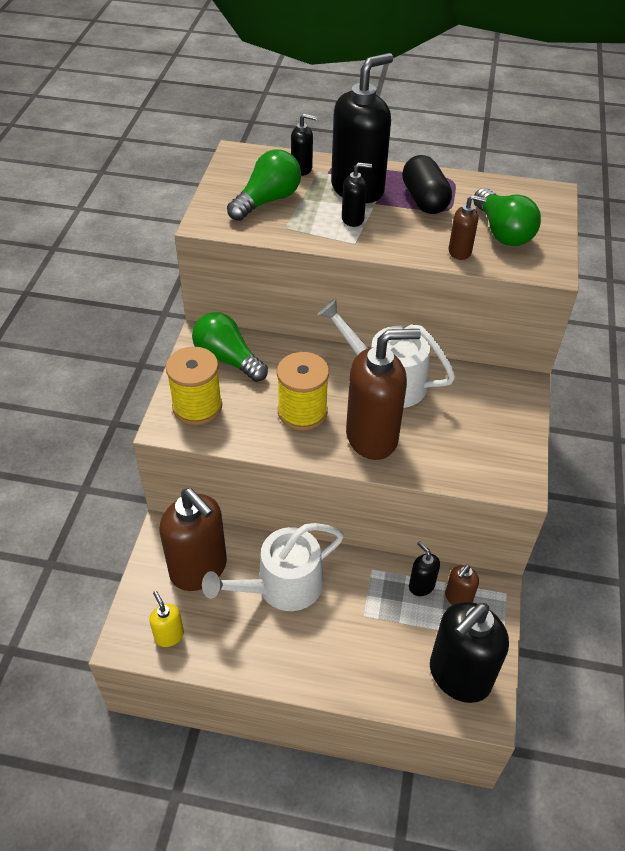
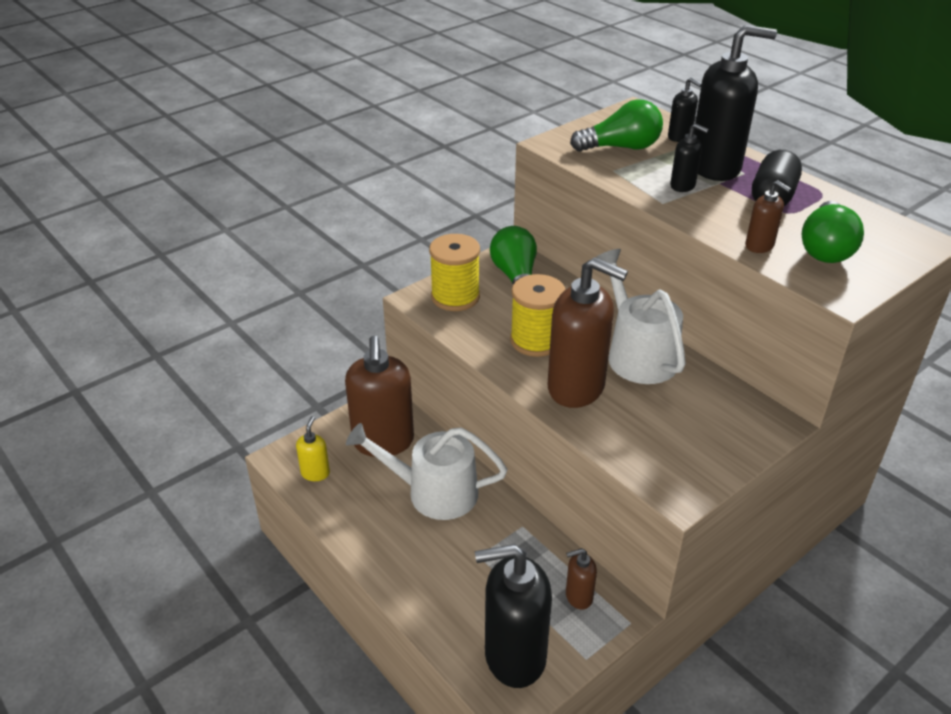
camera: 40 degrees right, 10 degrees down
(421, 585) = (554, 565): black soap dispenser -> none

